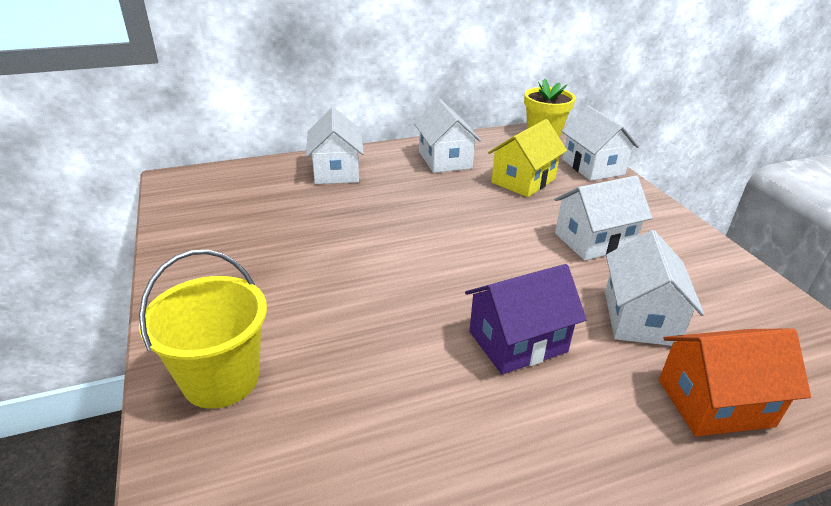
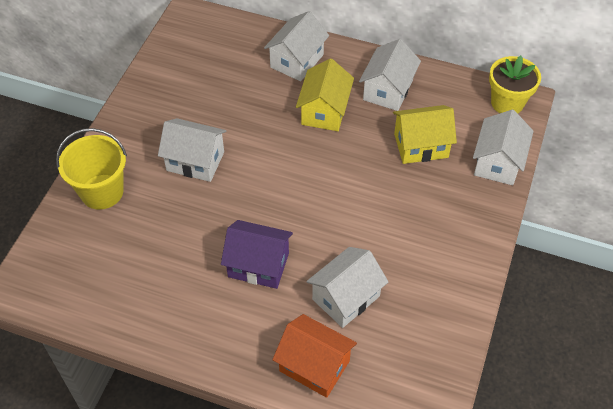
camera: 40 degrees right, 20 degrees up
(409, 192) = (324, 111): none -> yellow house
(594, 240) = (398, 229): white house -> white house (195, 161)

